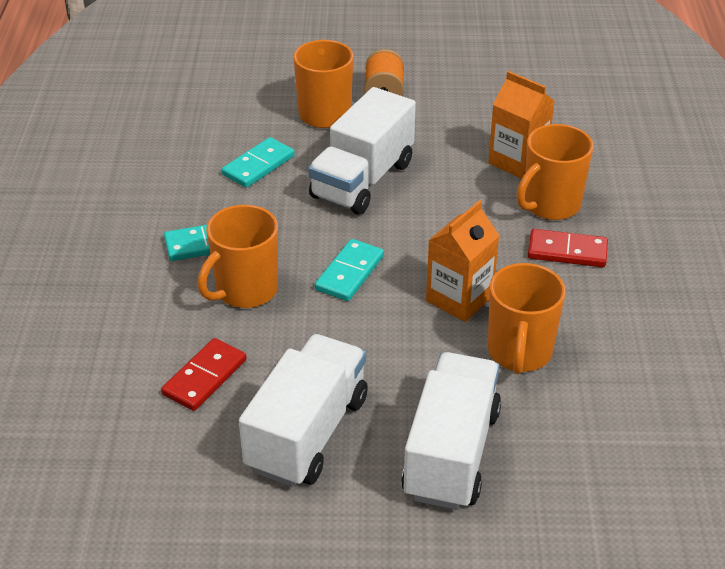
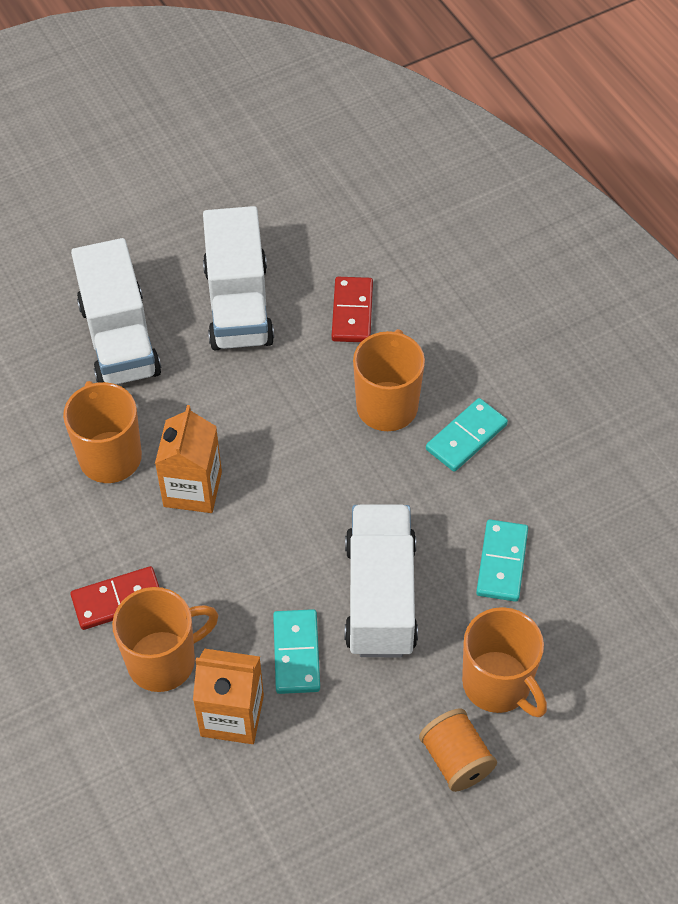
camera: 150 degrees right, 15 degrees up
(349, 273) = (310, 469): turquoise domino -> turquoise domino (296, 653)
(550, 205) = (164, 661): orange mug -> orange mug turned 45 degrees clockwise

